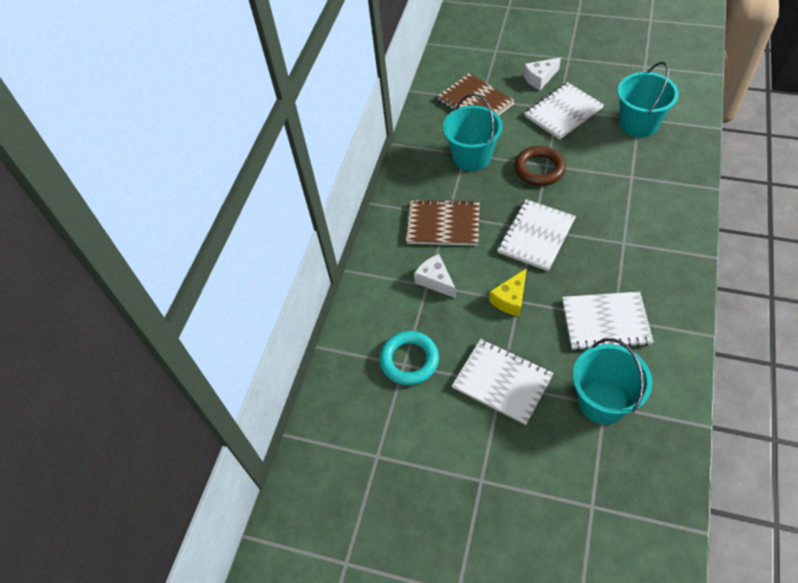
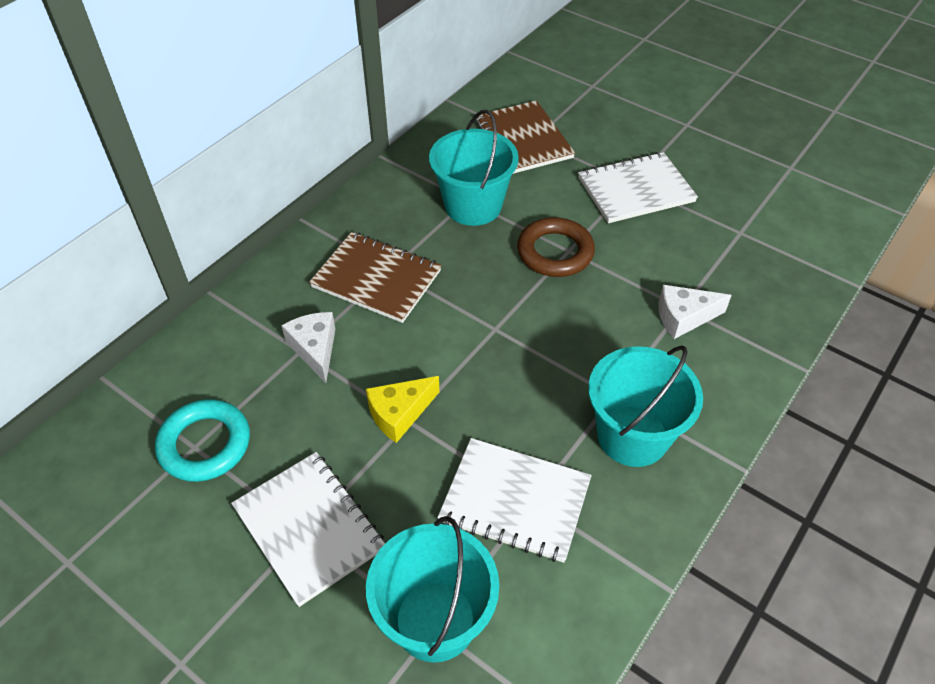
camera: 15 degrees right, 5 degrees down
(536, 236) = (492, 340): white notebook -> none
(539, 78) = (630, 137): white cheese -> white cheese (684, 317)
(639, 124) = (736, 239): turquoise bucket -> turquoise bucket (632, 436)

